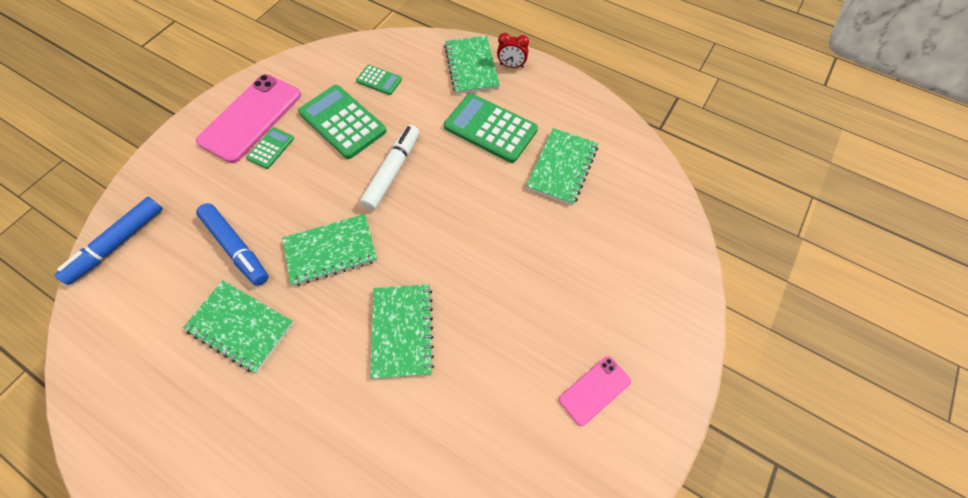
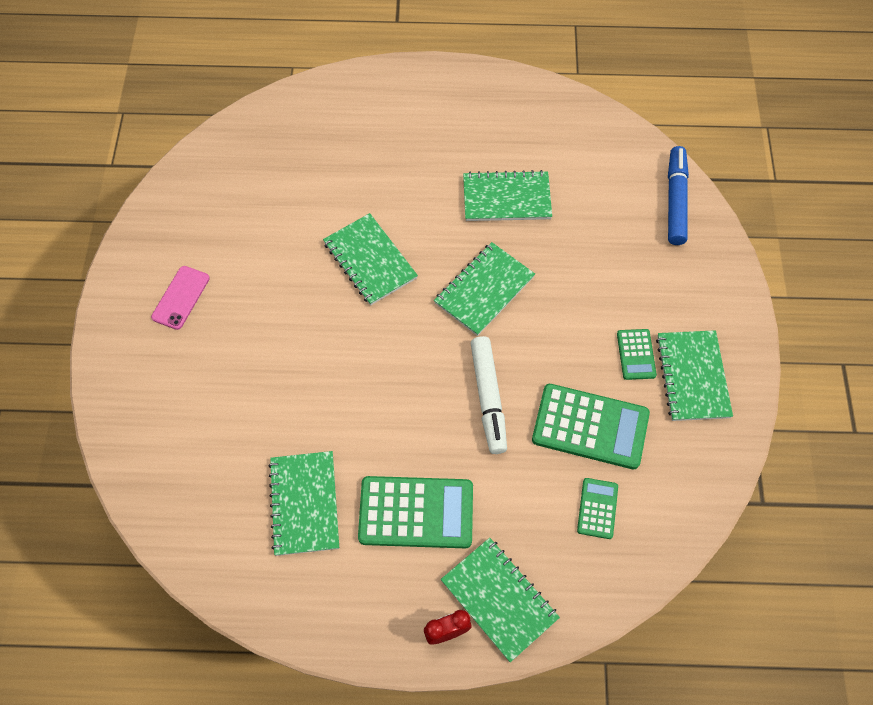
camera: 150 degrees right, 0 degrees up
(236, 247) = (571, 249): blue marker -> none
(251, 118) = (692, 376): pink phone -> green notebook
(379, 80) = (597, 508): green calculator -> green calculator turned 105 degrees clockwise

